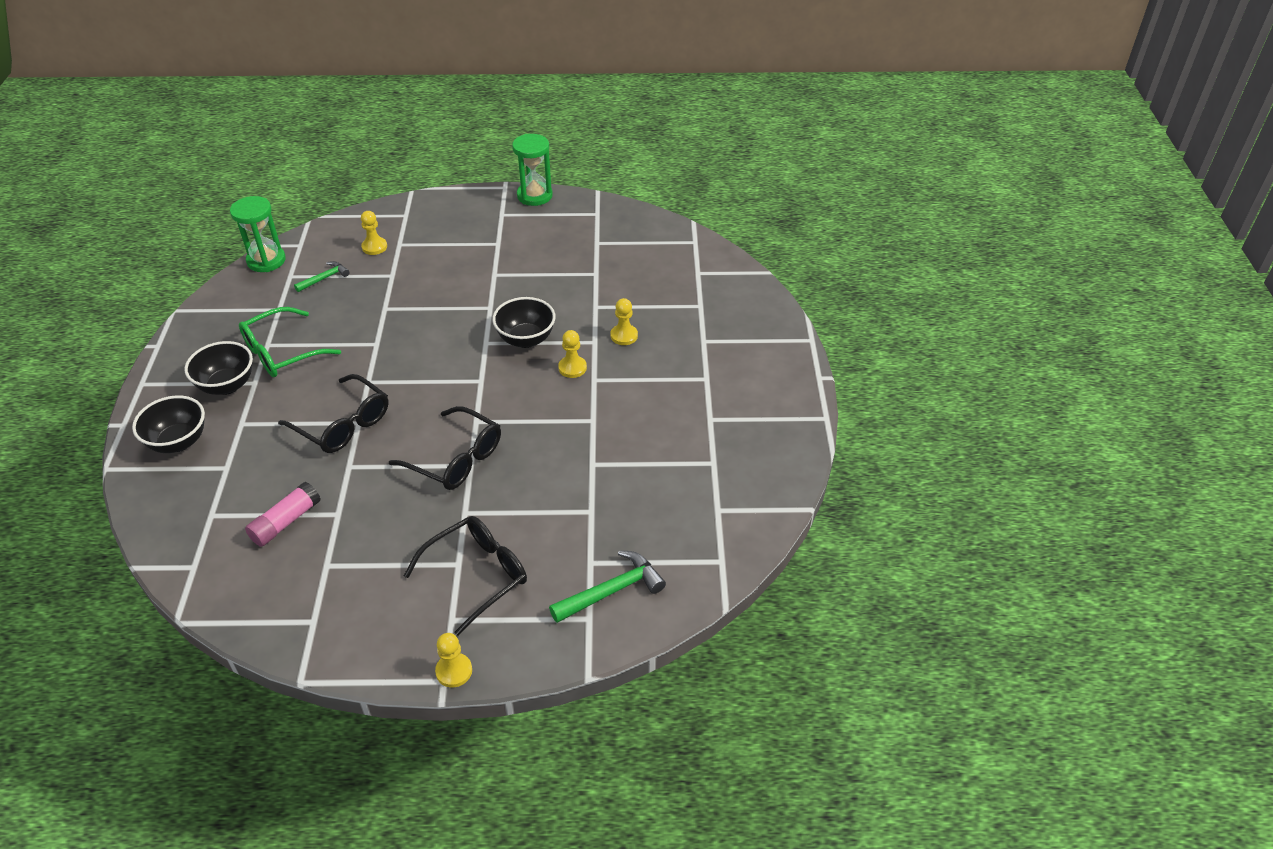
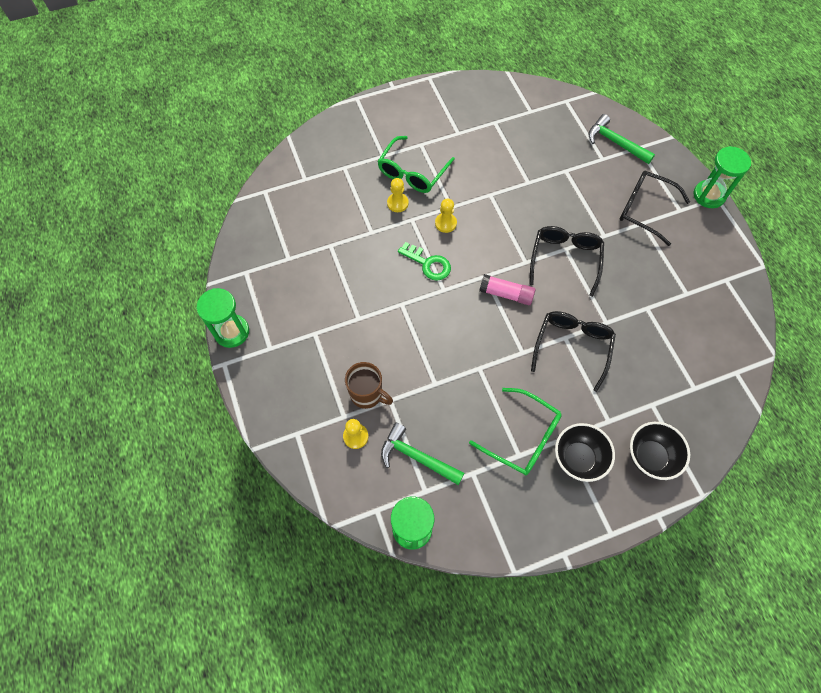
camera: 110 degrees left, 20 degrees up
(285, 522) = (672, 336): pink glue stick -> pink glue stick (506, 294)
(324, 278) = (416, 457): green hammer -> green hammer, size x1.62
(408, 262) = (367, 394): none -> brown mug
(454, 671) = (709, 195): yellow pawn -> green hourglass
(526, 339) = (428, 264): black bowl -> green key
(664, 359) = (412, 172): none -> green glasses

